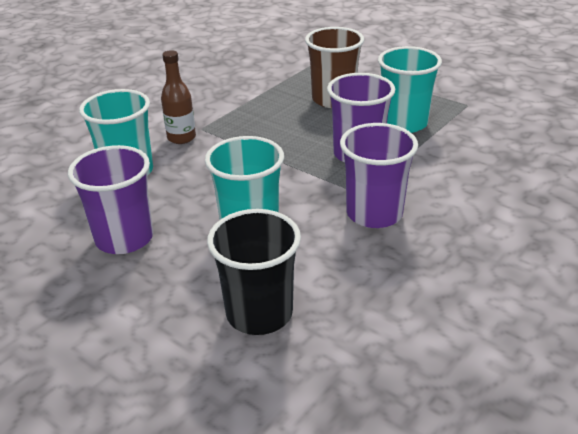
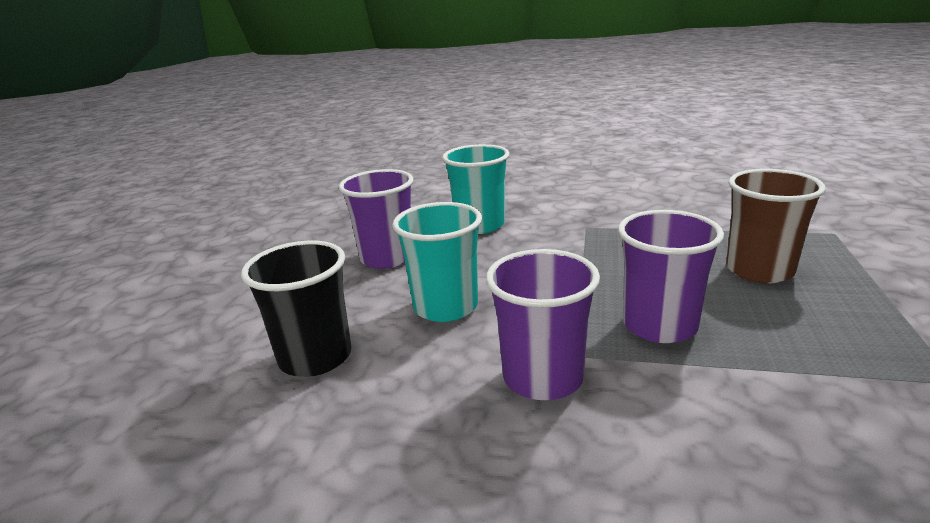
camera: 65 degrees right, 10 degrees down
(181, 138) = (558, 225): brown bottle -> none
(404, 123) = (790, 337): turquoise cup -> none

